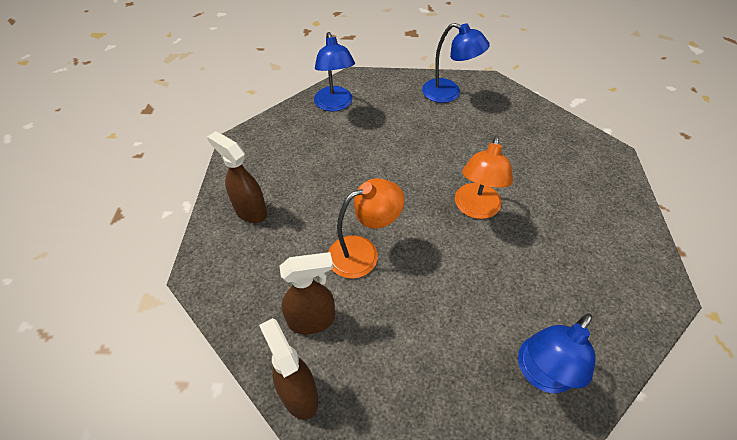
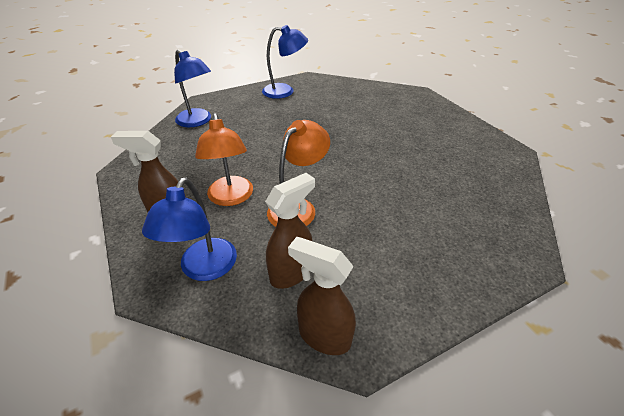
camera: 30 degrees left, 10 degrees down
(476, 209) = (360, 149): orange lamp -> orange lamp (231, 198)
(540, 374) = (487, 227): blue lamp -> blue lamp (204, 269)

